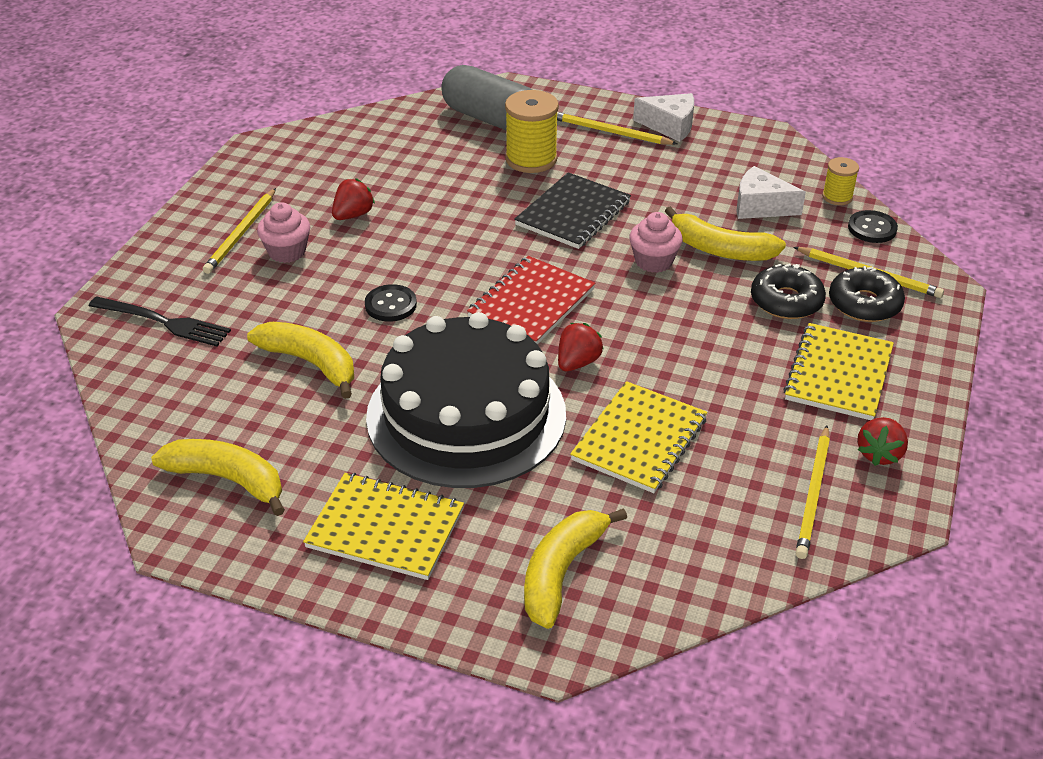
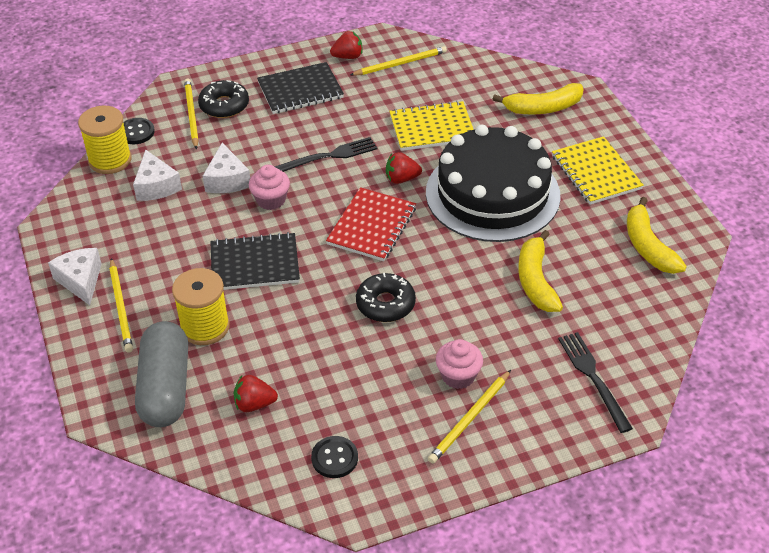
camera: 130 degrees left, 5 degrees up
(241, 233) = (469, 419): yellow pencil -> yellow pencil turned 150 degrees clockwise
(353, 215) = (379, 374): red strawberry -> red strawberry (254, 404)
(390, 305) = (446, 284): black button -> black button (334, 458)
(531, 303) = (372, 226): red notebook -> red notebook turned 60 degrees counterclockwise
(680, 332) = (329, 156): none -> black fork
(720, 249) = (227, 180): yellow banana -> white cheese
(786, 301) = (253, 132): black donut -> black donut (385, 304)
(837, 197) = (110, 160): yellow spool -> yellow spool, size x1.78
(838, 374) = (300, 90): yellow notebook -> black notebook

